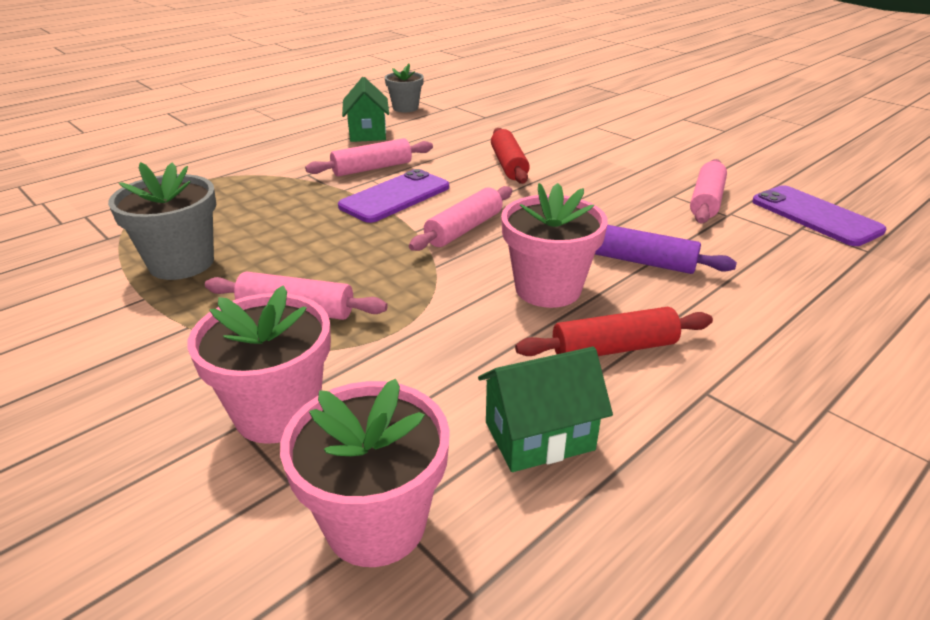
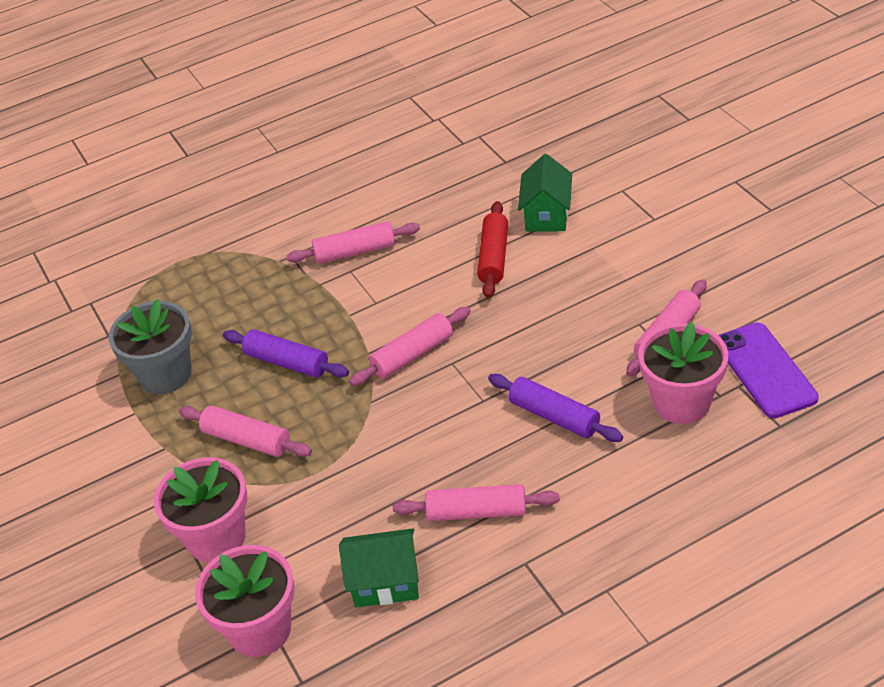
camera: 20 degrees right, 10 degrees up
(327, 244) = (287, 362): none -> purple rolling pin
(367, 133) = (367, 186): green house -> green house (547, 215)
(395, 197) = (364, 300): purple phone -> none
(405, 108) = (422, 137): grey flower pot -> none
(548, 289) = (454, 440): pink flower pot -> pink flower pot (681, 402)
(614, 348) = (477, 512): red rolling pin -> pink rolling pin

